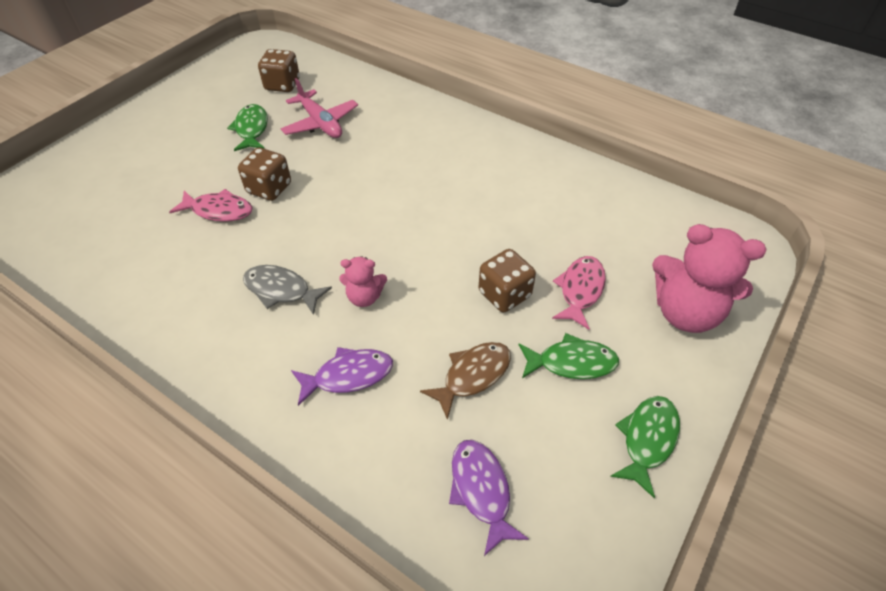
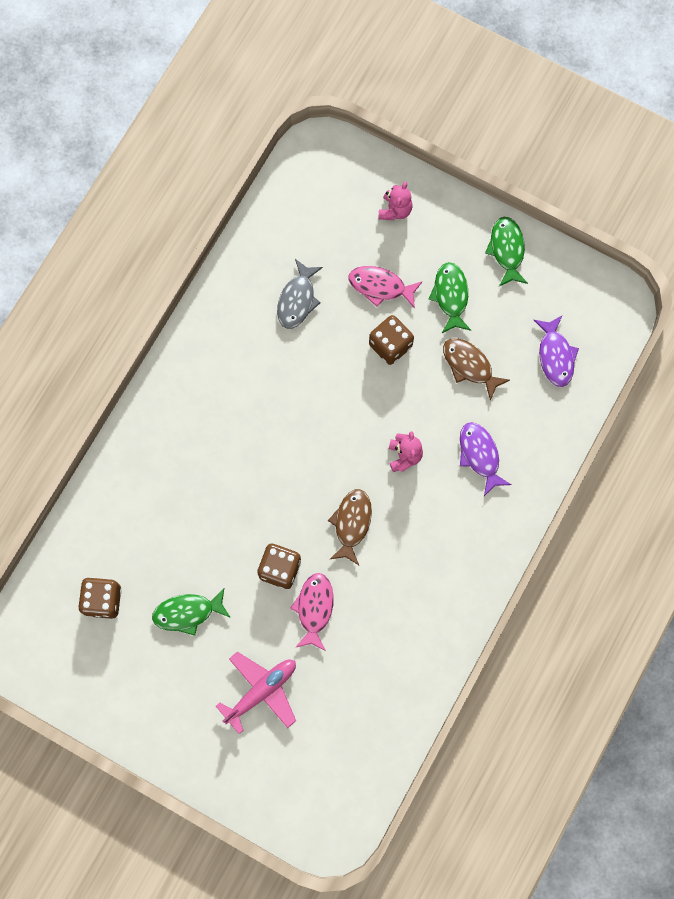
camera: 95 degrees left, 25 degrees up
(281, 290) = (404, 525): grey fish -> grey fish (297, 300)
(298, 245) = (351, 523): none -> brown fish
(320, 123) = (172, 541): pink plane -> pink plane (261, 691)
(481, 490) = (555, 356): purple fish -> purple fish turned 75 degrees counterclockwise
(647, 440) = (507, 250): green fish -> green fish turned 60 degrees clockwise
(685, 312) = (395, 210): pink teddy bear -> pink teddy bear, size x0.51

